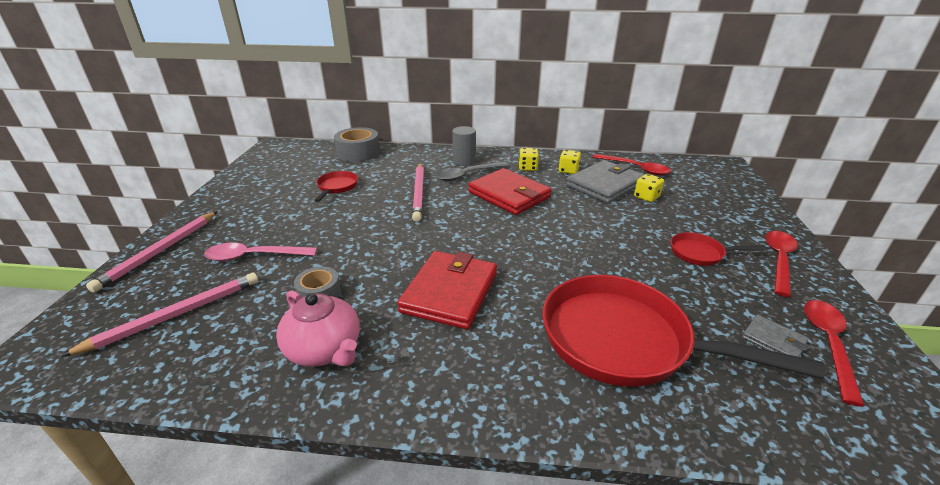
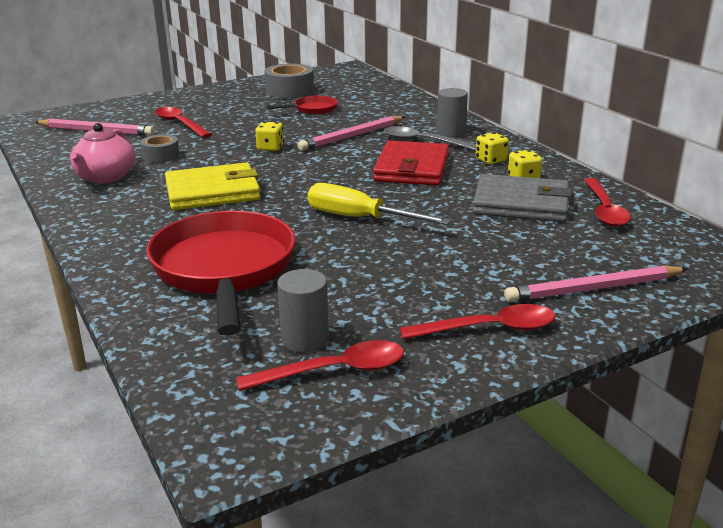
camera: 55 degrees right, 5 degrees down
(160, 251) = (153, 101): pink pencil -> pink pencil (594, 289)
(253, 256) = (179, 124): pink spoon -> red spoon
(358, 153) = (388, 94): grey tape -> grey tape (289, 91)
(450, 292) = (212, 192): red wallet -> yellow wallet
(576, 244) = (360, 218): none -> yellow screwdriver
(646, 197) = (530, 230): yellow dice -> yellow dice (270, 148)
(700, 253) = (434, 280): red pan -> none
(773, 340) = (305, 339): grey wallet -> grey cylinder

